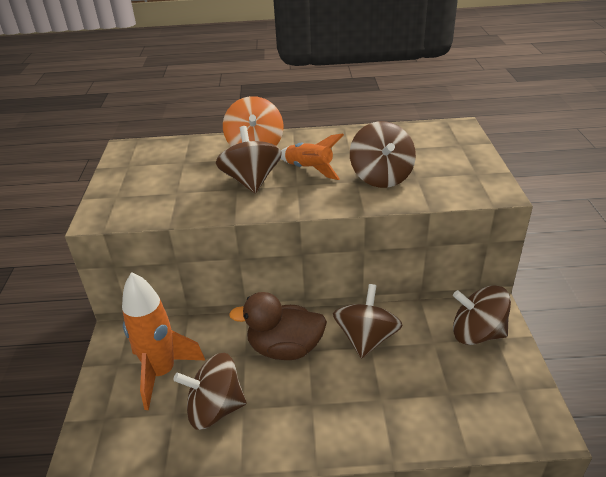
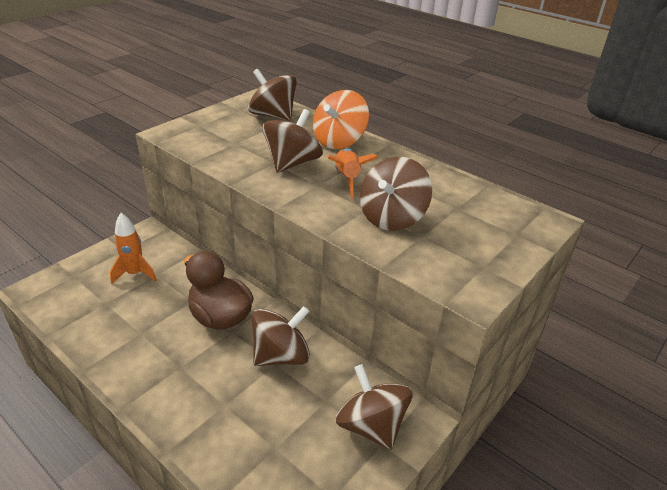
camera: 40 degrees right, 0 degrees up
(162, 372) = (135, 274): orange rocket -> orange rocket, size x0.64
(215, 408) = (127, 319): brown spinning top -> brown spinning top (273, 116)

